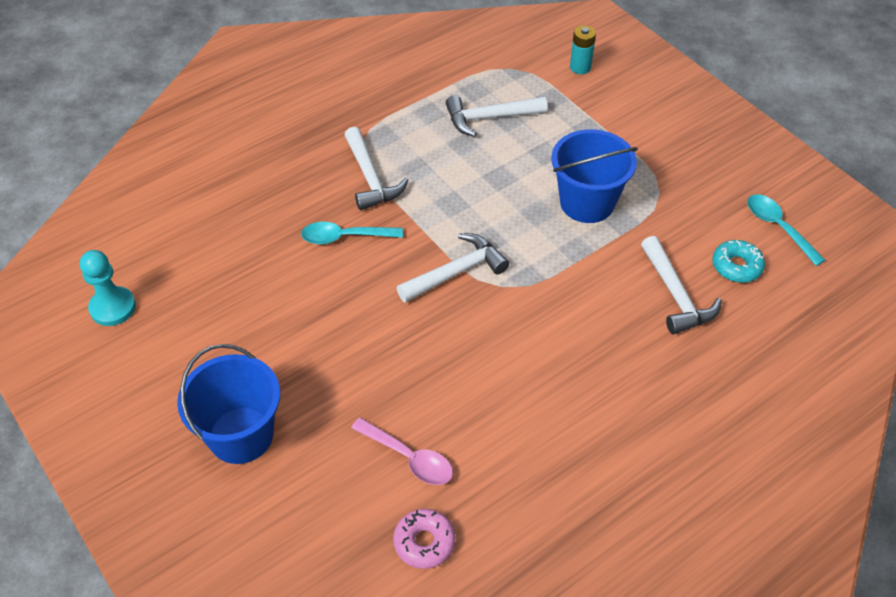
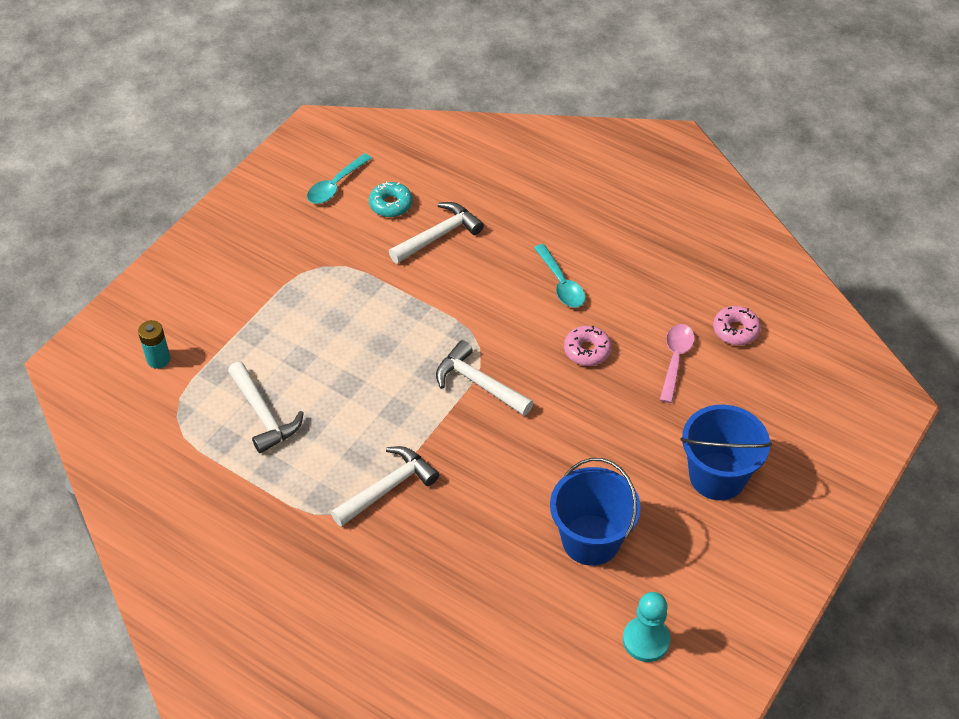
camera: 110 degrees left, 0 degrees up
(345, 237) = (474, 481): turquoise spoon -> turquoise spoon (561, 284)
(459, 377) = (587, 350): none -> pink donut
(587, 202) = (355, 312): blue bucket -> blue bucket (590, 540)

